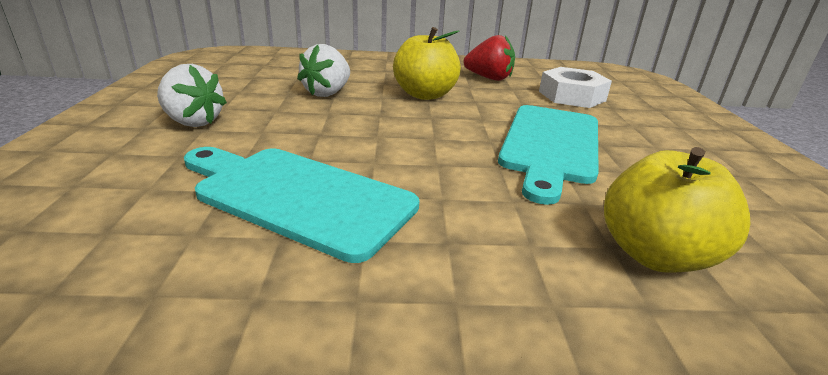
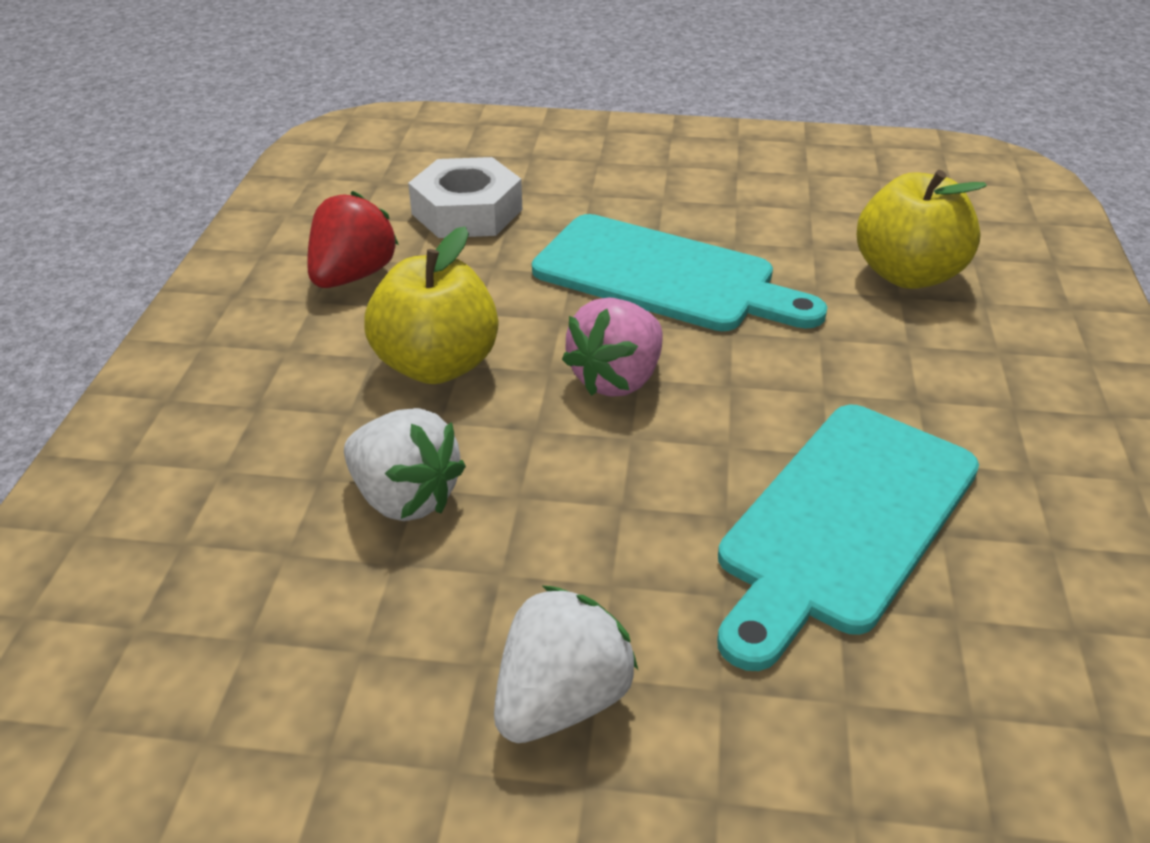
camera: 80 degrees left, 10 degrees up
(429, 132) = (617, 379): none -> pink strawberry

